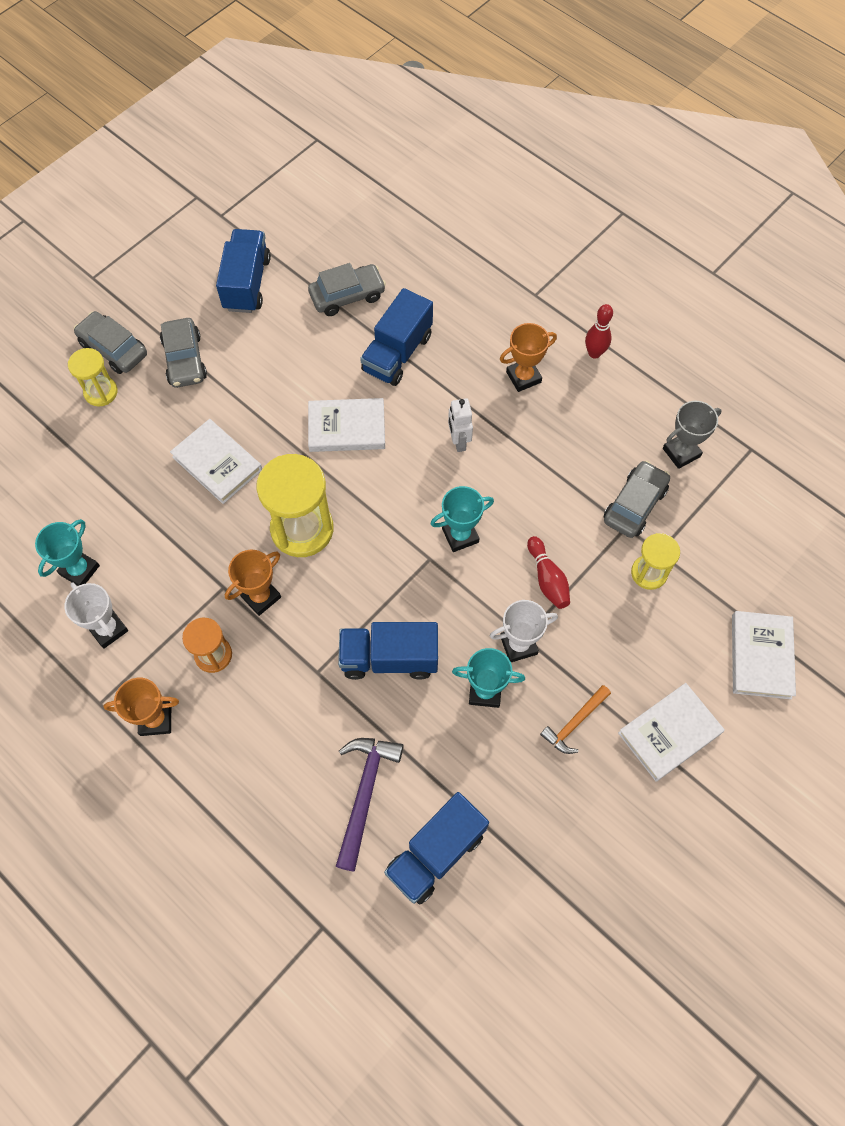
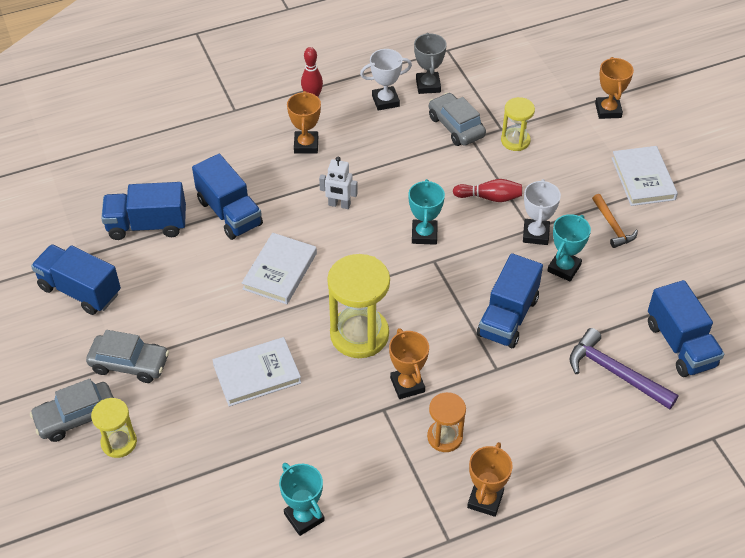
camera: 65 degrees left, 15 degrees down
(108, 629) = (378, 511): white trophy -> white trophy (385, 101)
(347, 296) = (147, 225): grey car -> blue truck
(760, 656) = (608, 110): white book -> orange trophy

